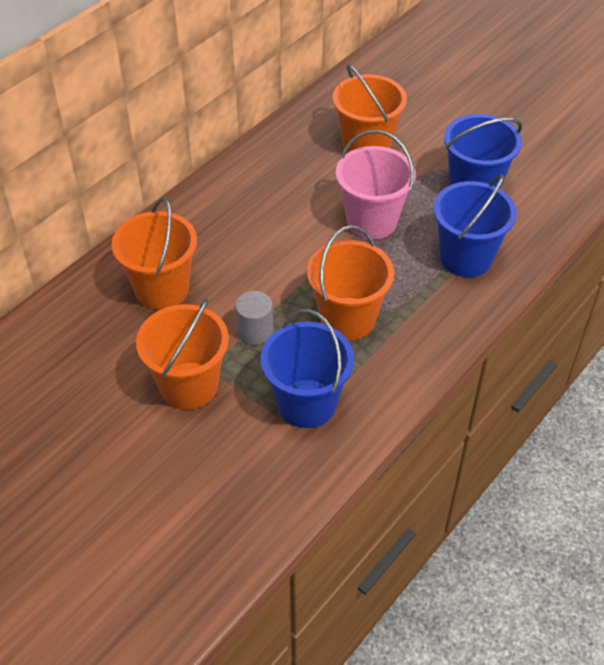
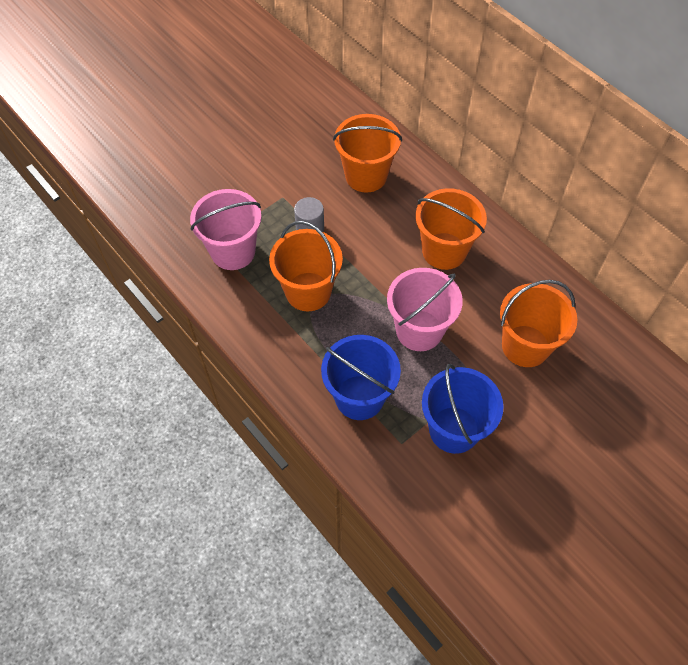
camera: 100 degrees right, 10 degrees up
(189, 385) = (269, 184): orange bucket -> orange bucket (444, 251)
(307, 403) = (233, 251): blue bucket -> pink bucket

